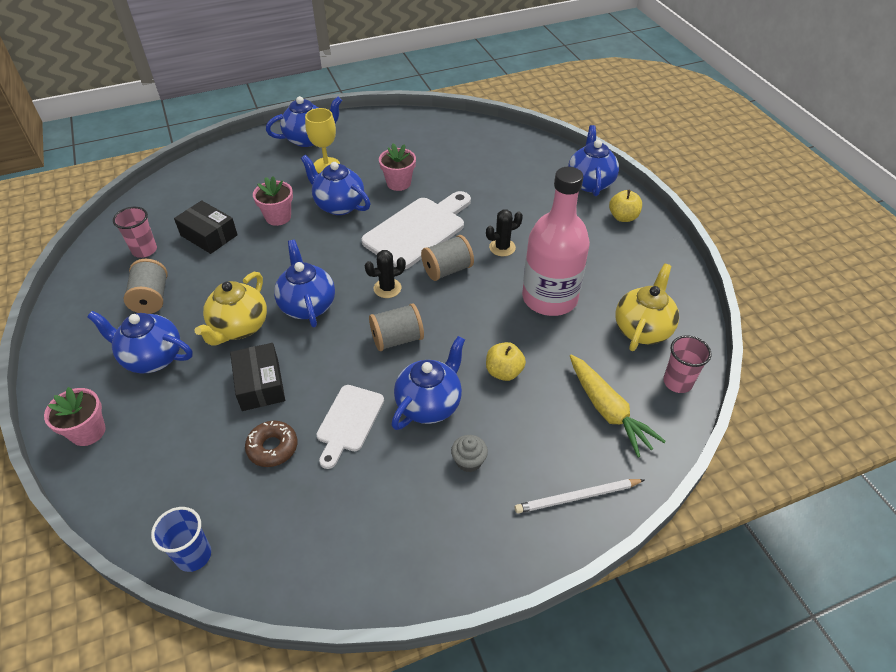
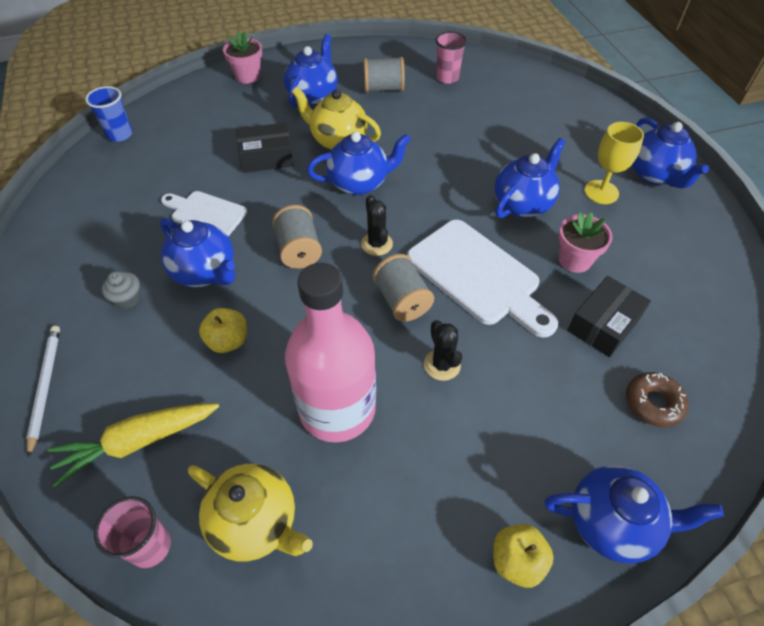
camera: 95 degrees right, 5 degrees up
(209, 235) = (468, 112): black box -> black box (603, 324)
(272, 447) = (196, 168): brown donut -> brown donut (653, 403)
(278, 217) = (498, 157): pink flower pot -> none

